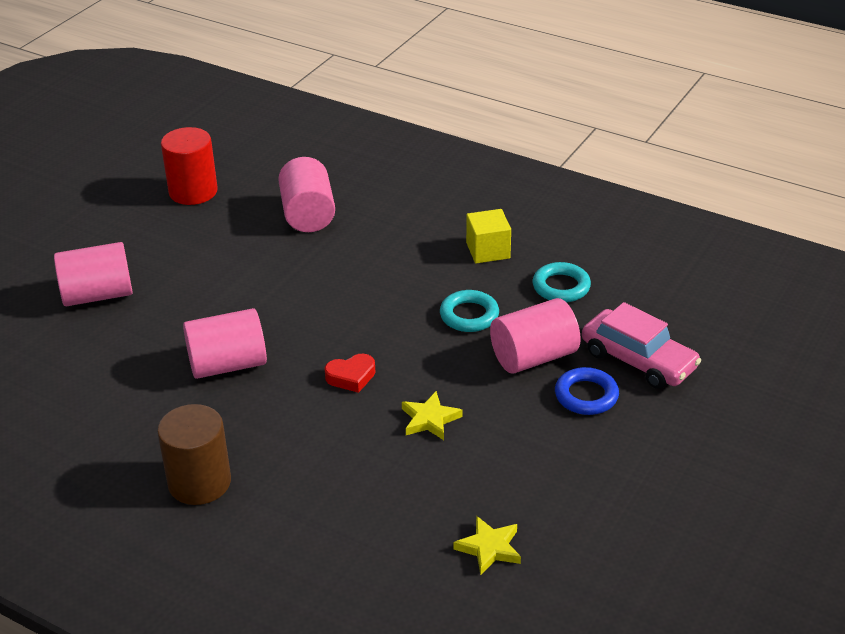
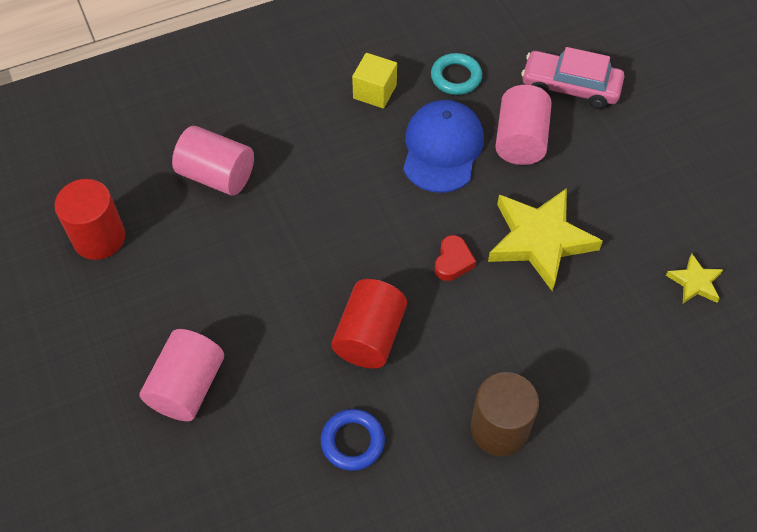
camera: 55 degrees left, 20 degrees up
(227, 365) = (369, 336): pink cylinder -> red cylinder
(430, 419) = (540, 240): yellow star -> yellow star, size x2.06
(469, 315) = (442, 148): turquoise ring -> blue cap
(586, 395) = (584, 137): blue ring -> blue ring (352, 441)
(638, 360) = (570, 87): pink car -> pink car turned 150 degrees counterclockwise

